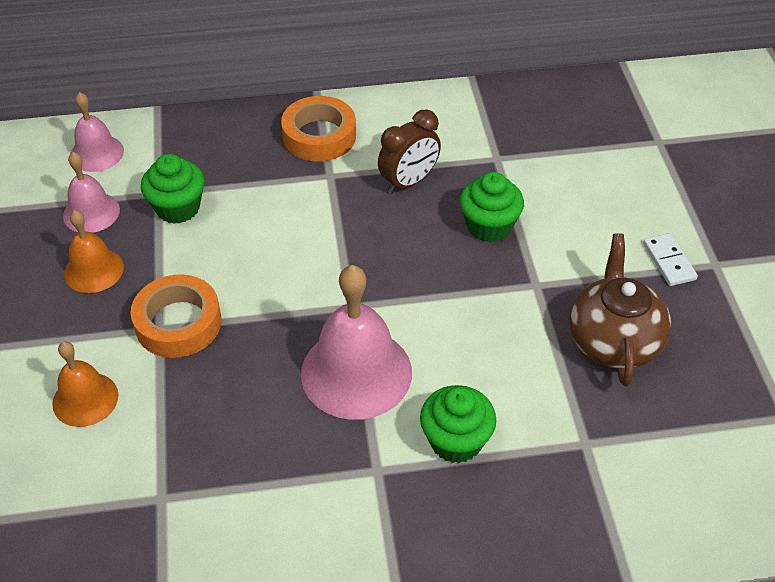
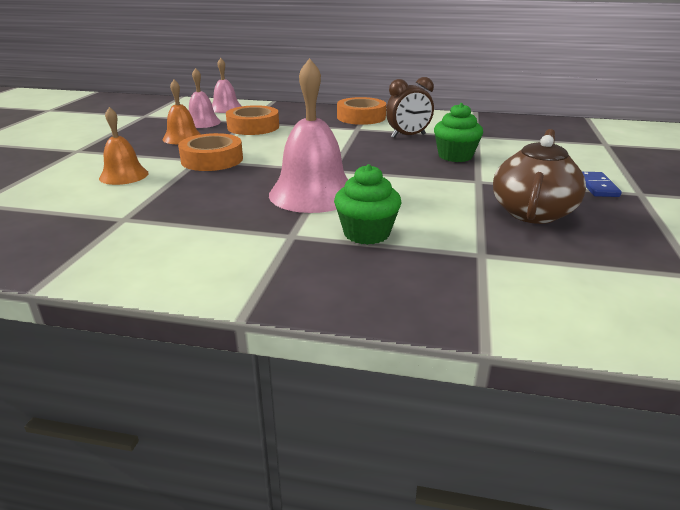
camera: 20 degrees right, 20 degrees down
(178, 208) = (253, 127): green cupcake -> orange tape
(669, 261) = (597, 187): white domino -> blue domino

